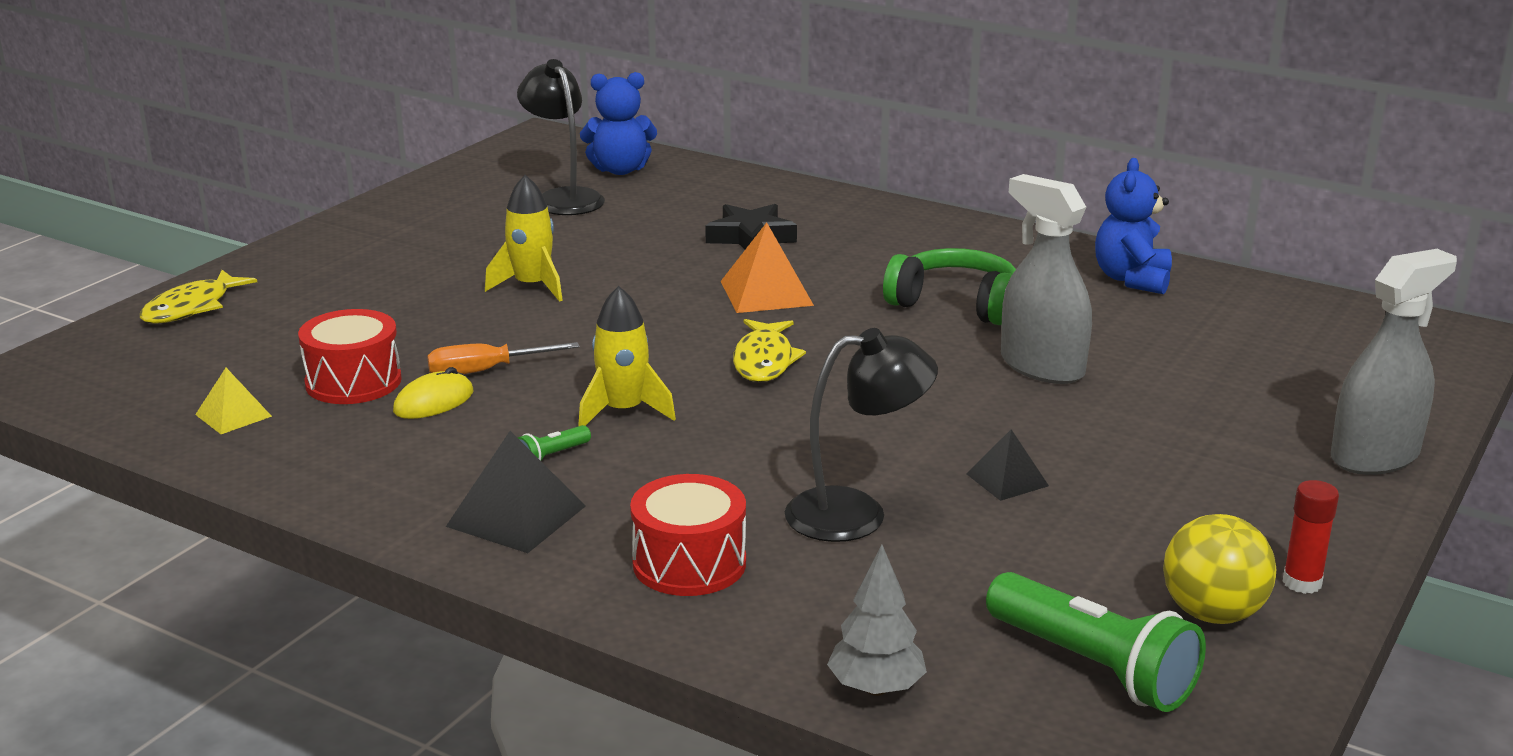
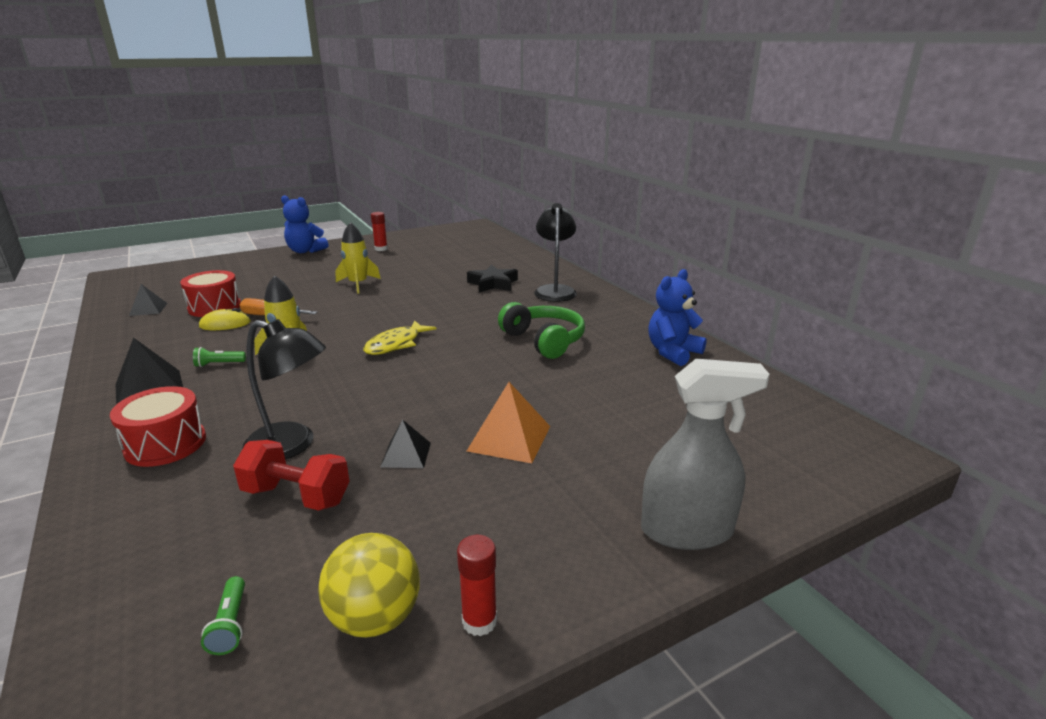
camera: 30 degrees right, 0 degrees up
(192, 308) = (222, 264): yellow fish -> none
(233, 415) = (148, 309): yellow pyramid -> black pyramid
(451, 215) = (381, 249): none -> red glue stick
(564, 198) = (439, 251): black lamp -> black lamp (555, 290)
(620, 170) = (484, 244): blue teddy bear -> blue teddy bear (305, 251)
(766, 293) = (455, 311): orange pyramid -> orange pyramid (509, 438)
(876, 688) = (95, 573): grey tree -> none
(958, 555) = (296, 496): none -> red dumbbell
(1042, 366) = (538, 389): grey spray bottle -> none
(1093, 667) = (230, 624): green flashlight -> green flashlight, size x0.44

